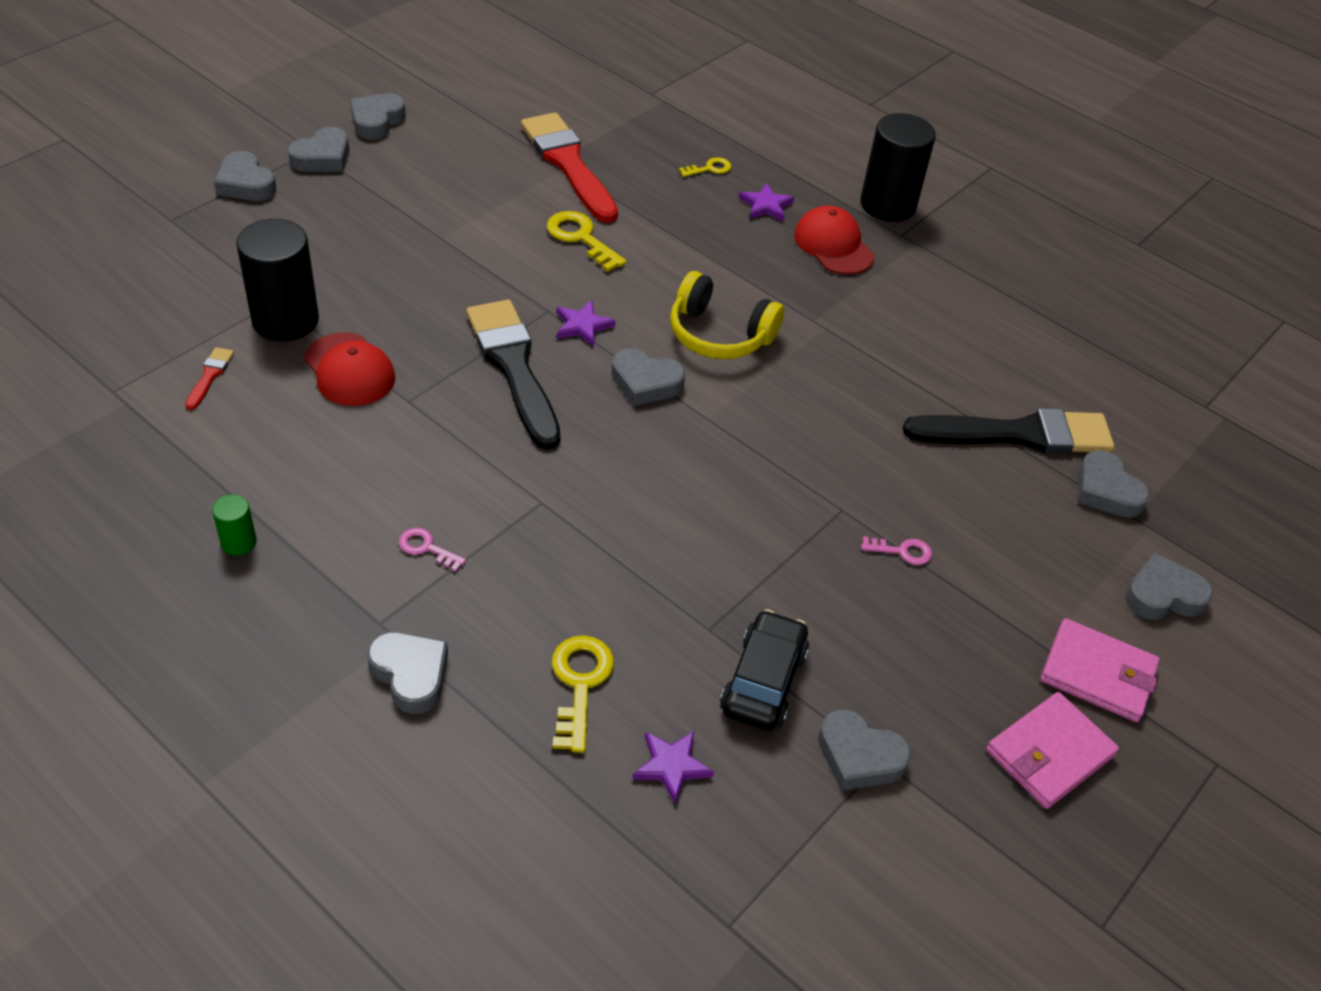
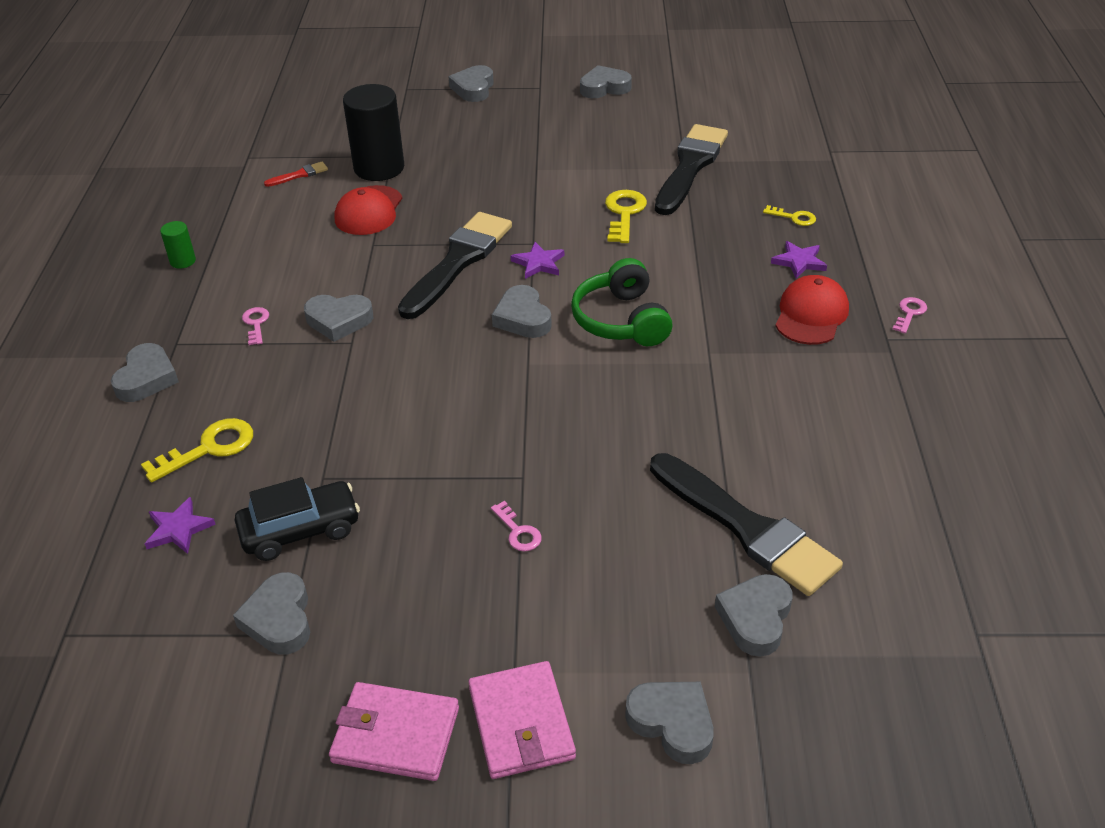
camera: 55 degrees right, 5 degrees down
(322, 157) = (539, 94): grey heart -> grey heart (339, 321)
(568, 164) = (690, 167): red brush -> black brush
(719, 334) = (621, 320): yellow headphones -> green headphones
(887, 205) = (909, 313): black cylinder -> pink key

